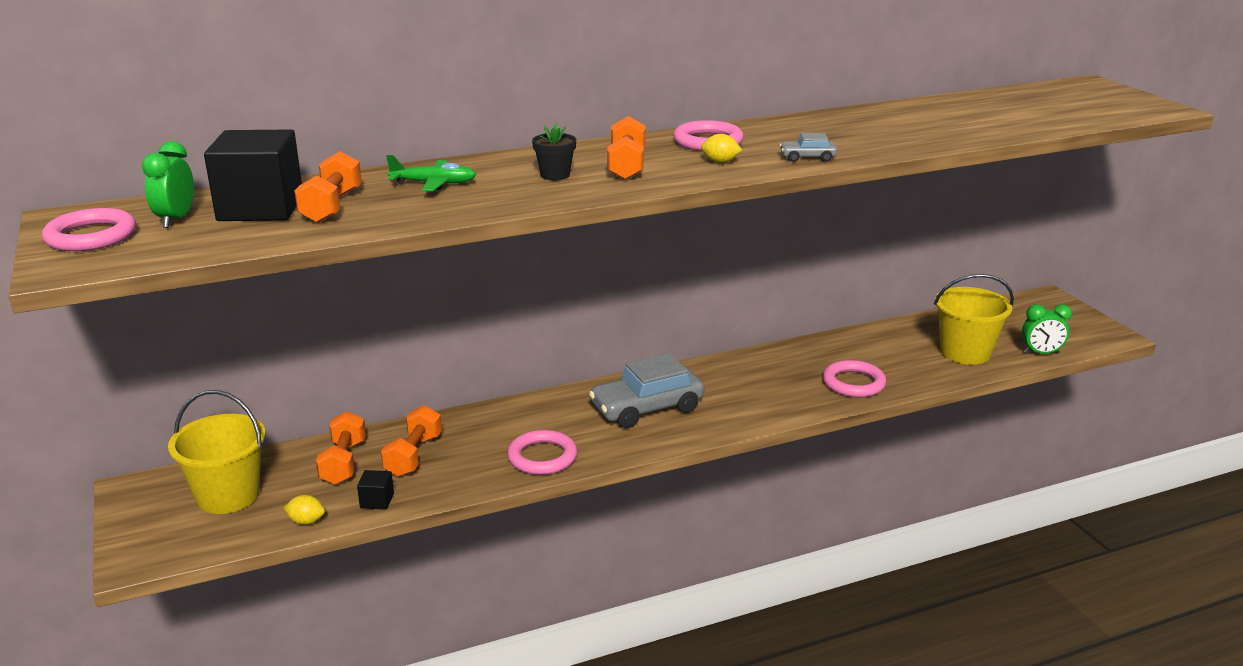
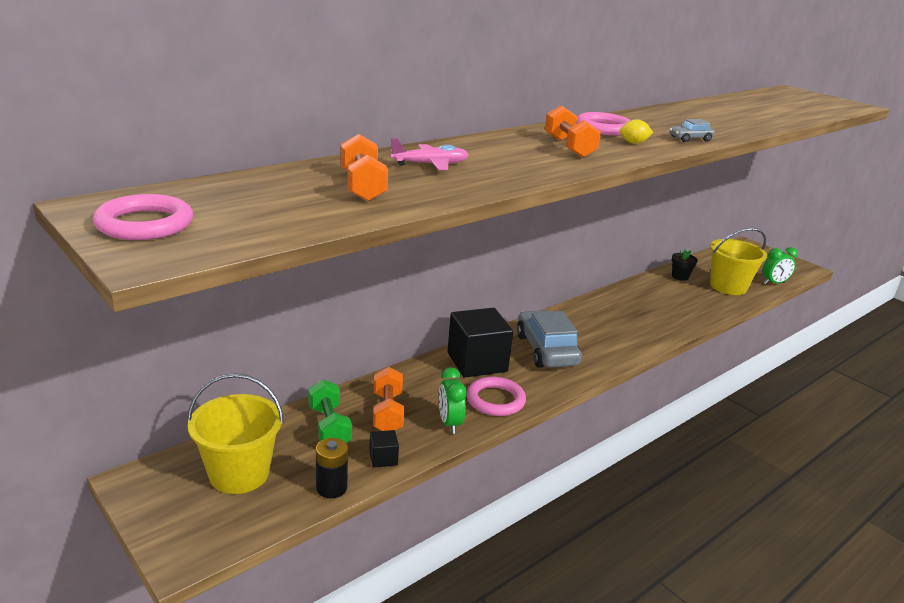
camera: 20 degrees left, 0 degrees up
(176, 219) = (220, 204): green clock -> green clock (450, 423)
(261, 208) = (295, 190): black cube -> black cube (477, 362)
(306, 521) = (331, 488): yellow lemon -> black battery
(344, 462) = (329, 427): orange dumbbell -> green dumbbell
(434, 184) = (430, 164): green plane -> pink plane
(555, 175) = (522, 155): black flower pot -> black flower pot (680, 276)
(647, 408) = (546, 350): grey car -> grey car turned 120 degrees clockwise
(853, 383) = (675, 315): pink ring -> none

